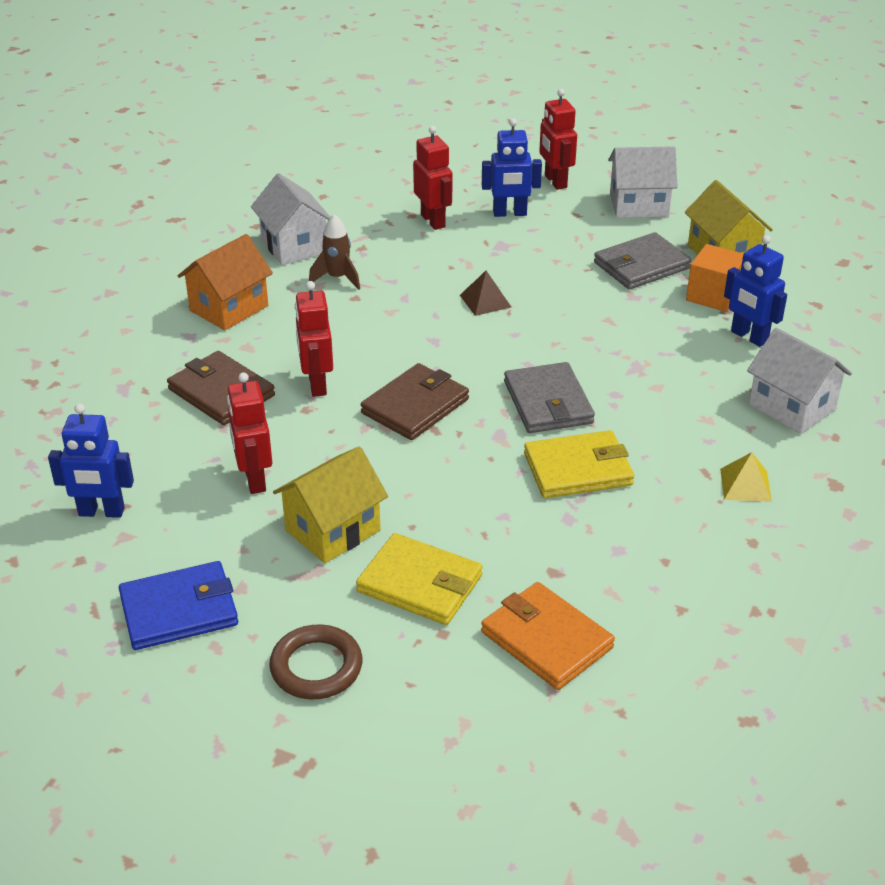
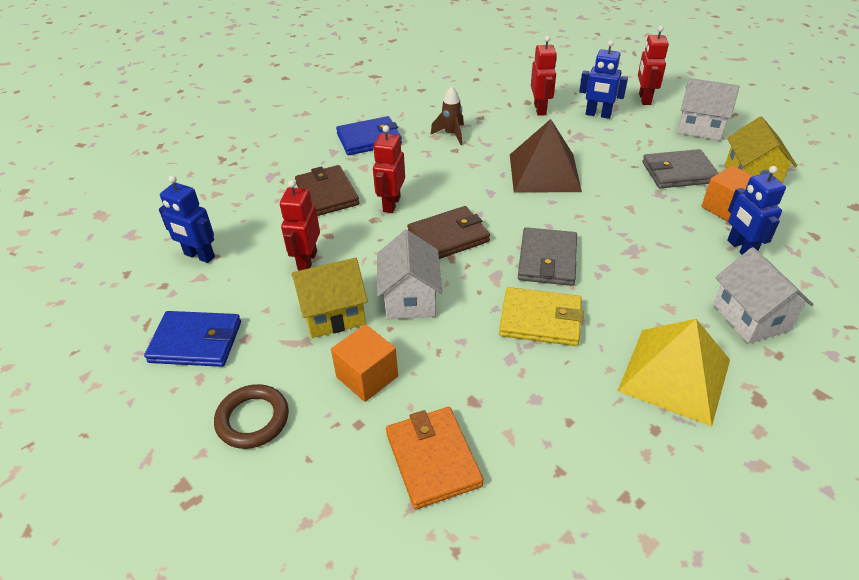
camera: 25 degrees right, 5 degrees up
(229, 308) = (369, 139): orange house -> blue wallet
(294, 246) = (436, 107): white house -> white house (410, 299)
(420, 583) = (367, 376): yellow wallet -> orange cube
(485, 301) = (544, 172): brown pyramid -> brown pyramid, size x2.19
(745, 485) = (675, 375): yellow pyramid -> yellow pyramid, size x2.19

